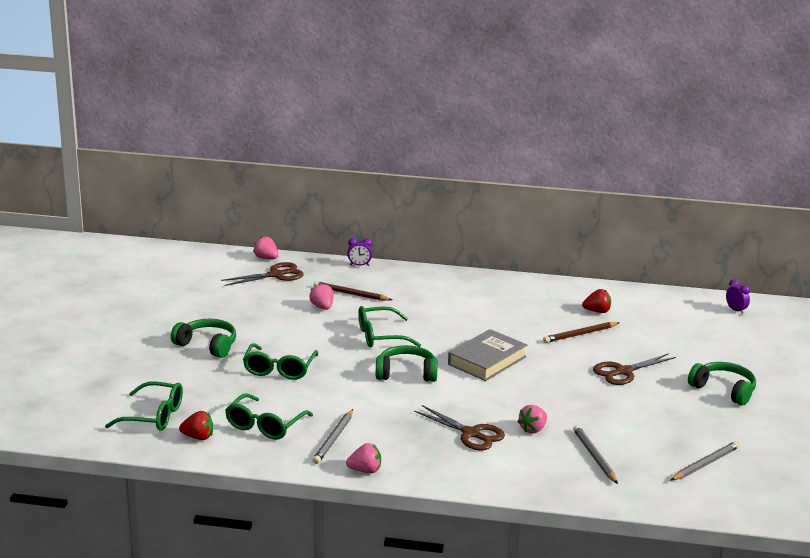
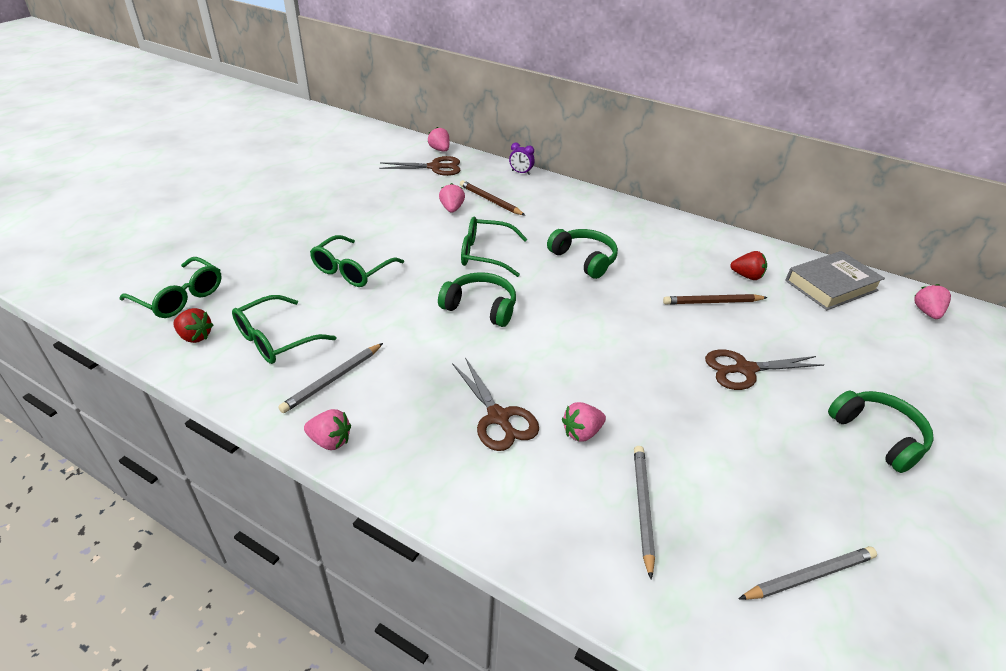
camera: 20 degrees right, 15 degrees up
(207, 345) = (308, 226): green headphones -> green headphones (584, 259)
(487, 360) = (582, 312): grey book -> grey book (831, 286)
(736, 310) = (926, 312): purple clock -> pink strawberry

